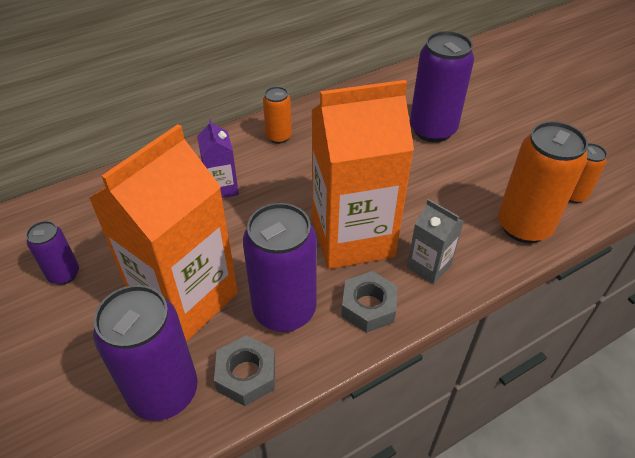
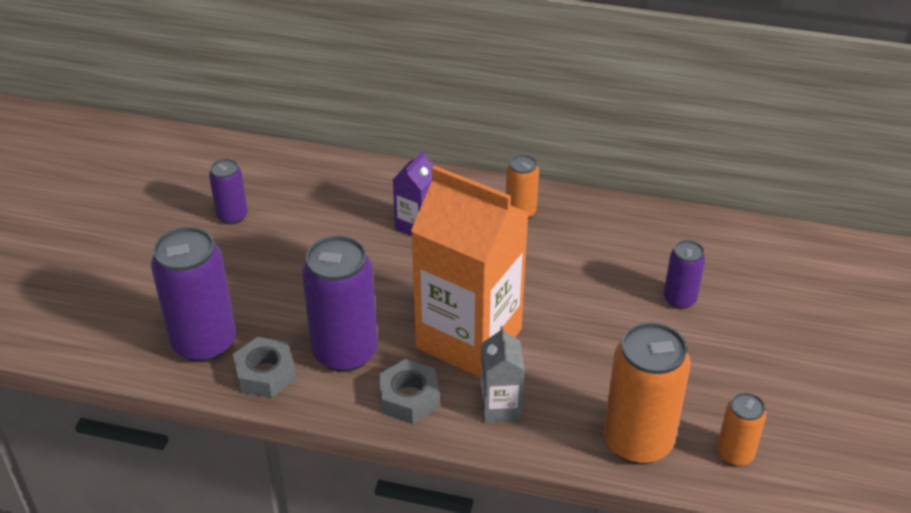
camera: 45 degrees right, 5 degrees down
(185, 298) = (289, 292): orange carton -> none
(432, 130) = (679, 299): purple can -> purple can, size x0.53

